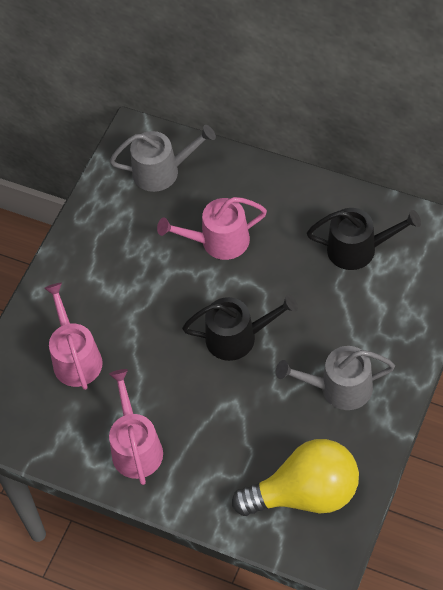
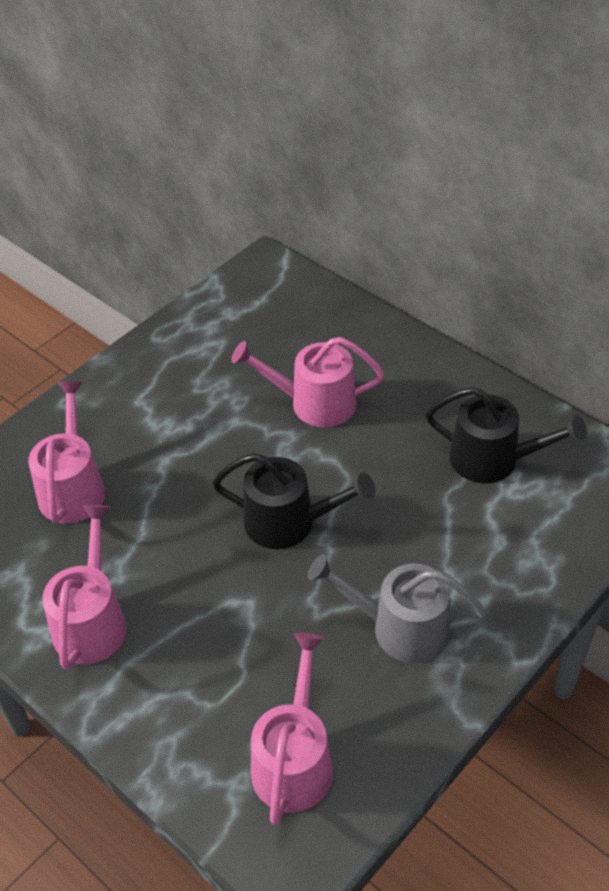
camera: 15 degrees right, 10 degrees down
(162, 171) = (280, 310): grey watering can -> none
(305, 494) = (294, 761): yellow light bulb -> pink watering can

